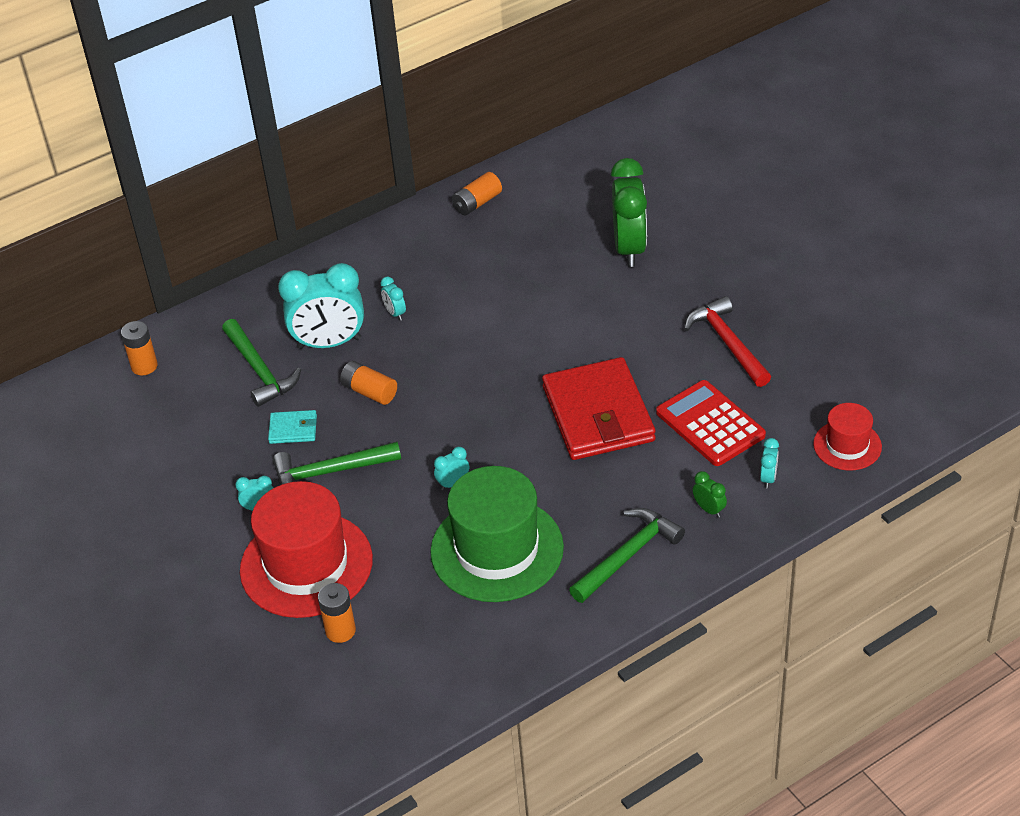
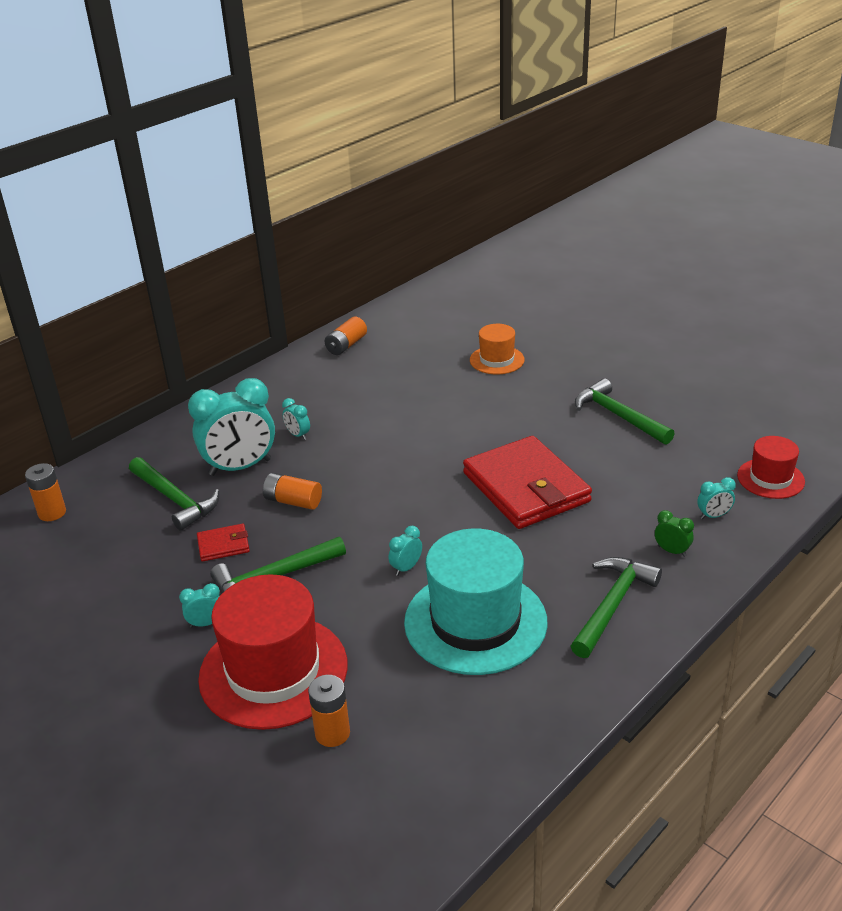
camera: 15 degrees left, 10 degrees down
(293, 429) = (223, 545): turquoise wallet -> red wallet
(497, 549) = (475, 622): green hat -> turquoise hat
(629, 248) = (497, 360): green clock -> orange hat
(710, 424) = (635, 480): red calculator -> none
(727, 343) = (618, 416): red hammer -> green hammer
(768, 478) = (713, 516): turquoise clock -> turquoise clock turned 75 degrees clockwise

